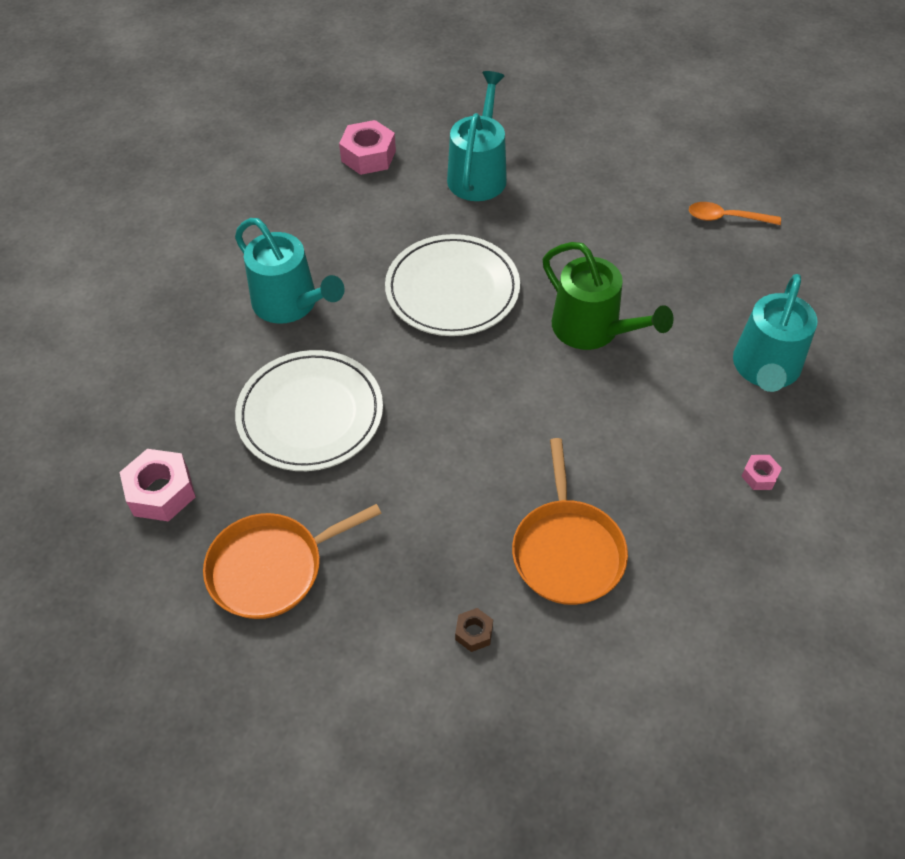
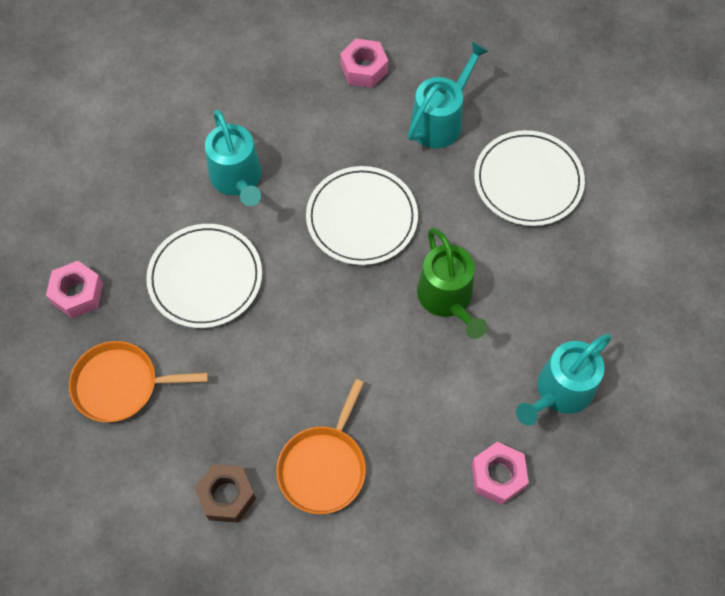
camera: 25 degrees right, 10 degrees up
(474, 633) = (227, 496): brown nut -> brown nut, size x1.93
(602, 194) = (528, 181): none -> white plate
(726, 218) = (616, 245): orange spoon -> none
(759, 476) = (498, 476): pink nut -> pink nut, size x1.93

